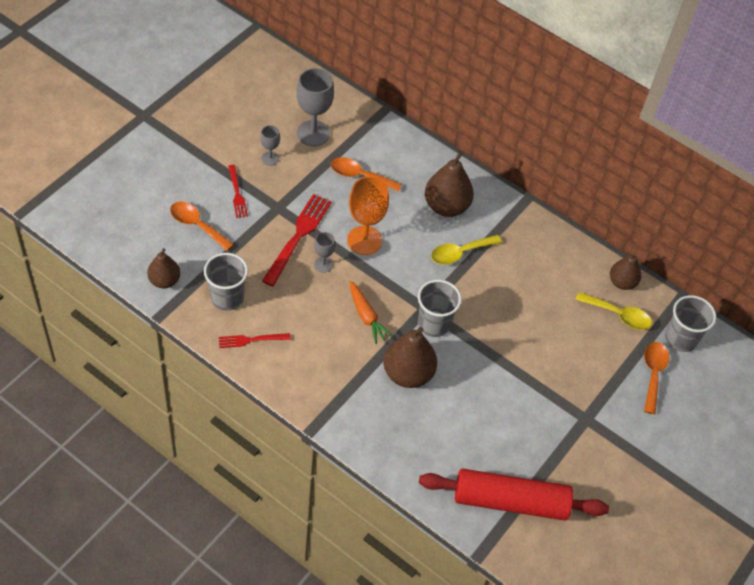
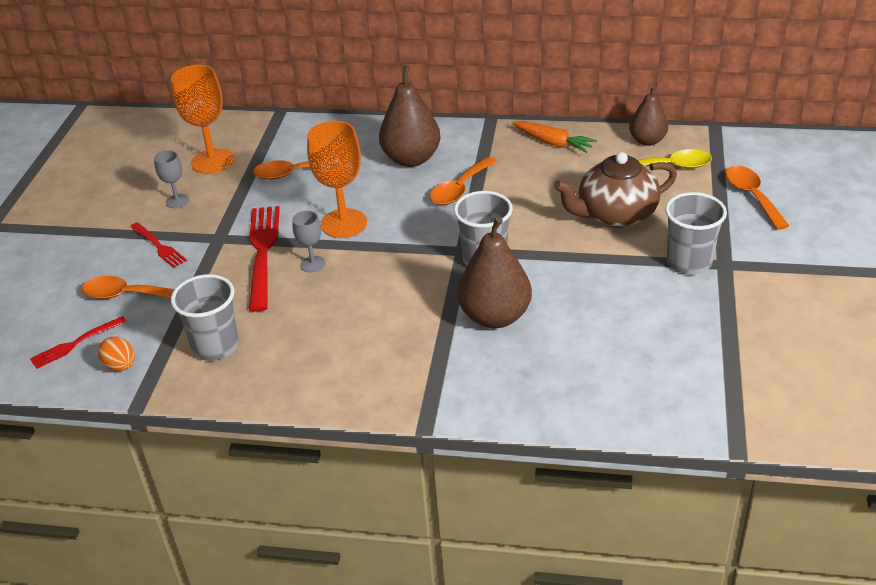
camera: 20 degrees left, 15 degrees down
(164, 281) = (121, 366): brown pear -> orange egg
(251, 340) = (277, 373): red fork -> red fork (75, 344)
(313, 133) = (212, 161): grey goblet -> orange goblet
(366, 316) = (401, 287): orange carrot -> orange carrot (553, 143)
(460, 253) = (459, 189): yellow spoon -> orange spoon
(510, 501) = (720, 378): red rolling pin -> none
(547, 336) = (615, 215): none -> brown teapot
(681, 339) = (748, 157): grey cup -> grey cup (689, 262)

